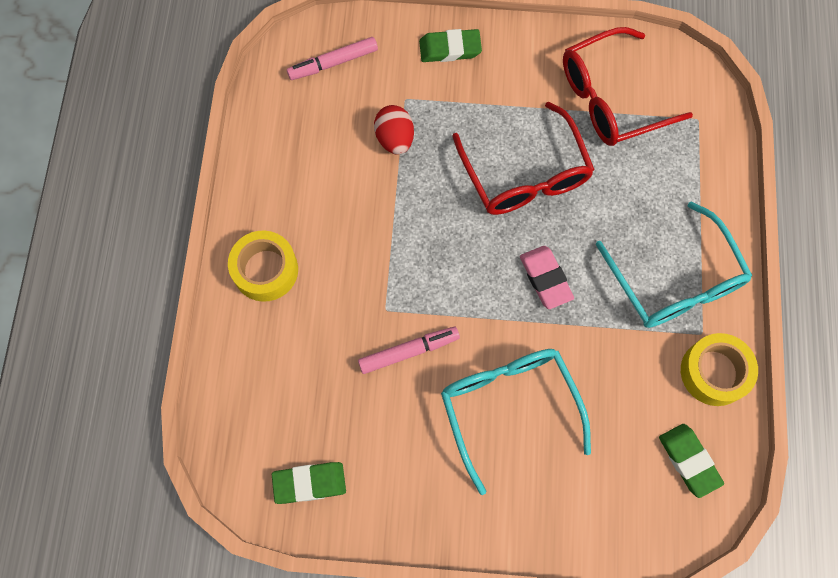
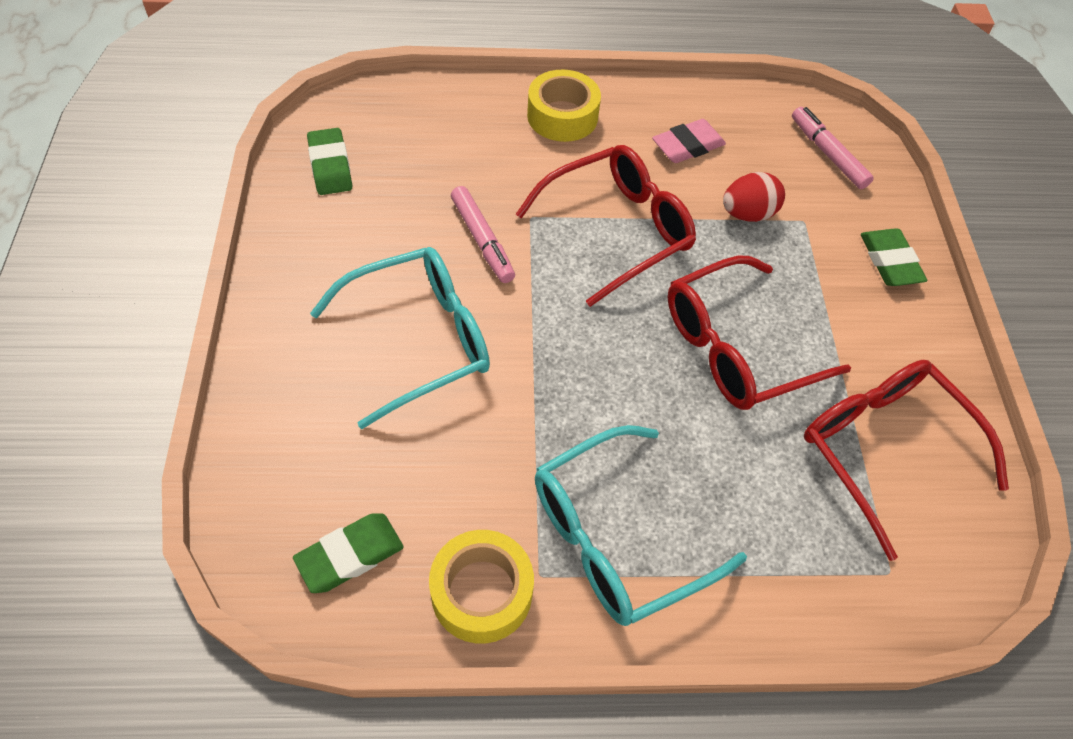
camera: 80 degrees right, 15 degrees down
(405, 242) = (617, 230): none -> red glasses
(545, 278) = (594, 375): pink eraser -> pink eraser (688, 146)

